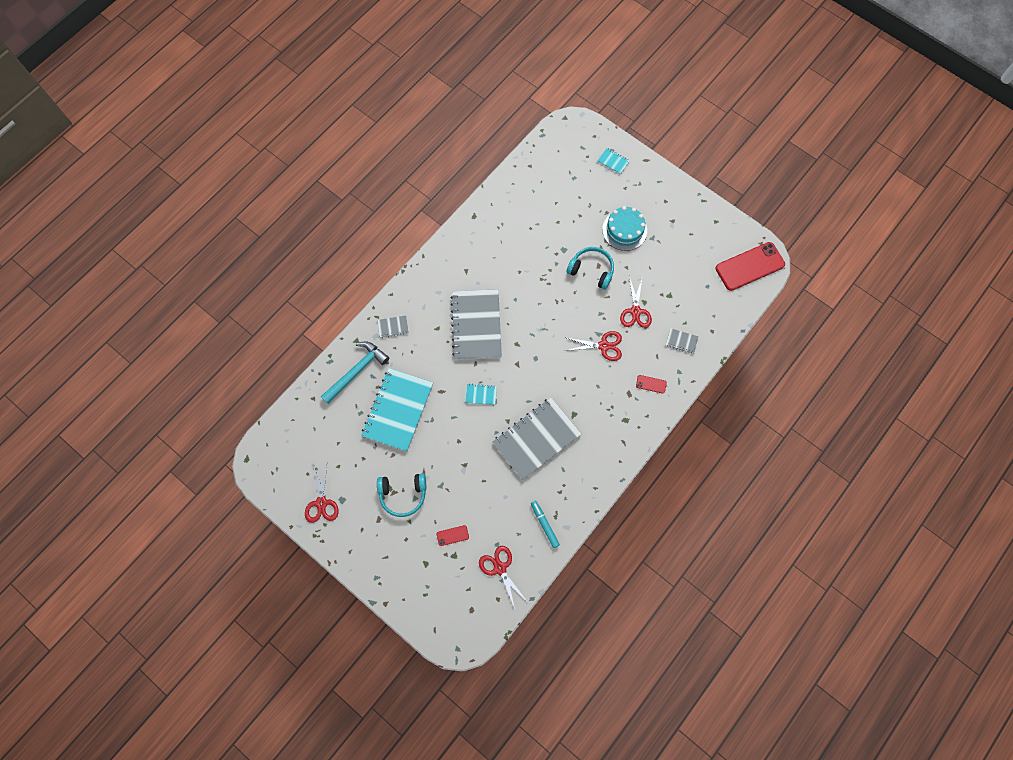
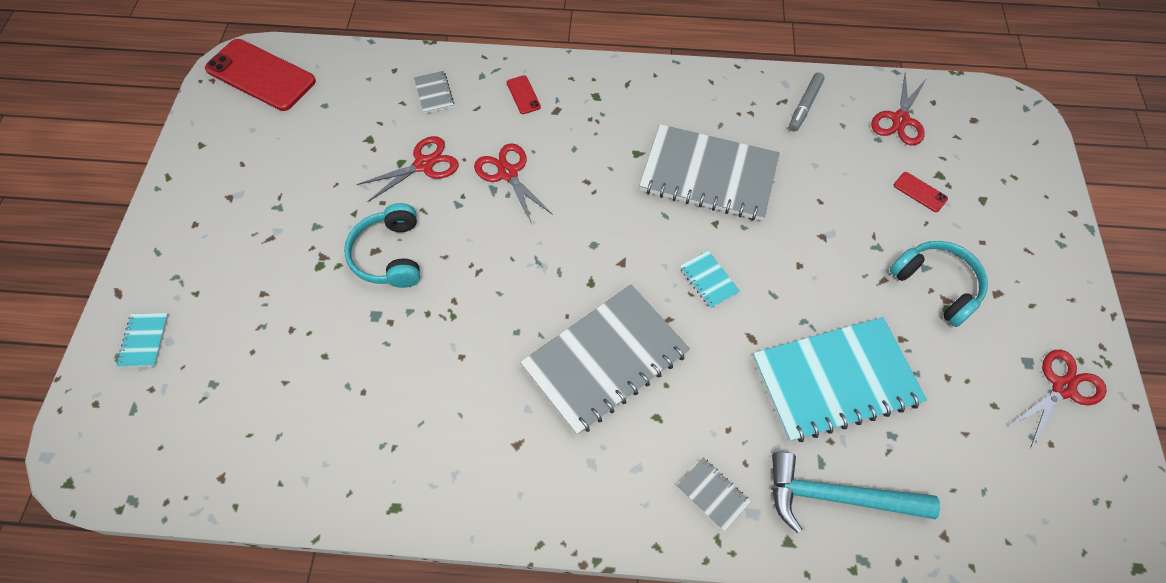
camera: 125 degrees left, 10 degrees down
(544, 524) = (804, 106): turquoise marker -> grey marker
(624, 230) = (284, 250): turquoise cake -> none

